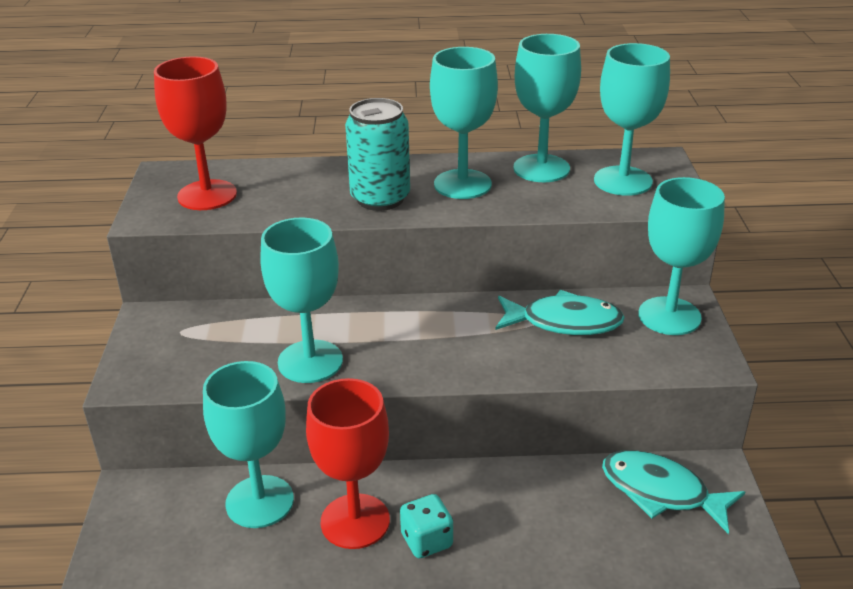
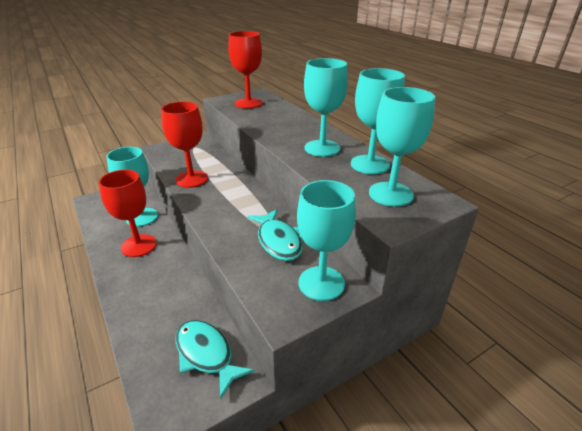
camera: 60 degrees right, 0 degrees up
(310, 361) = (191, 179): turquoise goblet -> red goblet
(380, 198) = (283, 134): turquoise can -> none
(426, 541) = (133, 271): turquoise dice -> none
(661, 492) = (206, 354): turquoise fish -> turquoise fish turned 45 degrees counterclockwise

